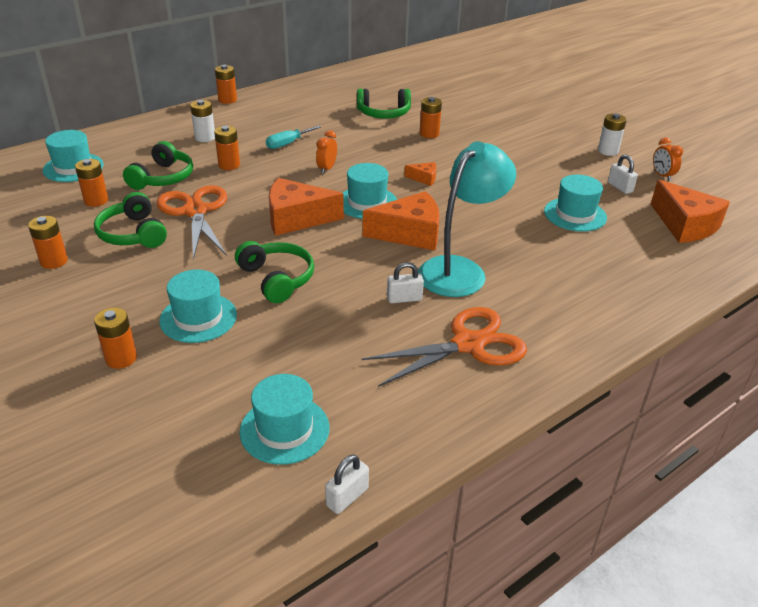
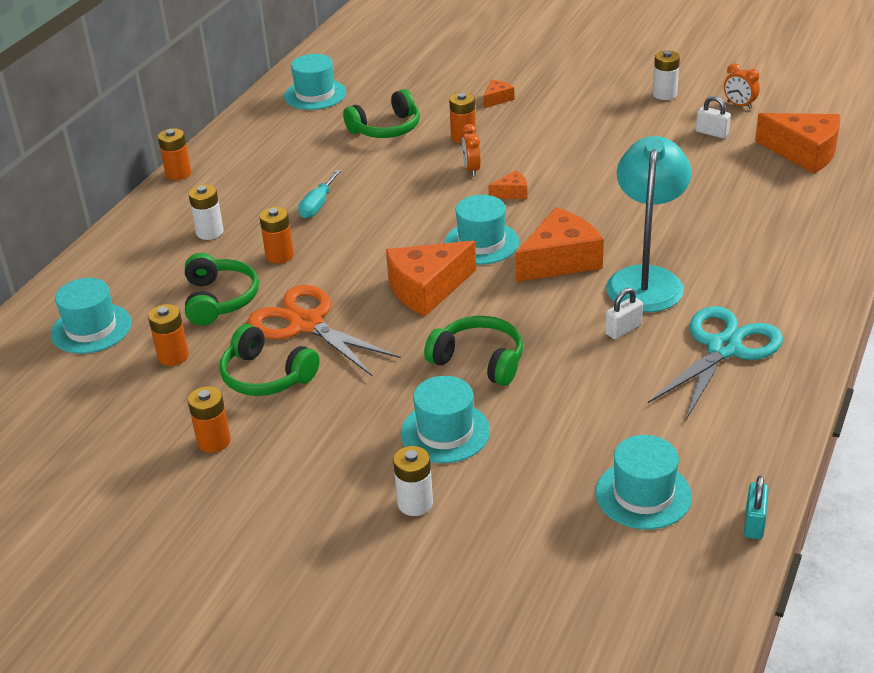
camera: 25 degrees left, 0 degrees up
(121, 358) = (415, 503): orange battery -> white battery
(327, 169) = (396, 219): orange clock -> orange clock (471, 169)
(347, 497) = (754, 523): white padlock -> turquoise padlock
(468, 344) = (723, 348): orange scissors -> turquoise scissors
(479, 118) = (497, 99): none -> orange cheese
(575, 214) = (697, 179): turquoise hat -> turquoise hat (315, 94)

